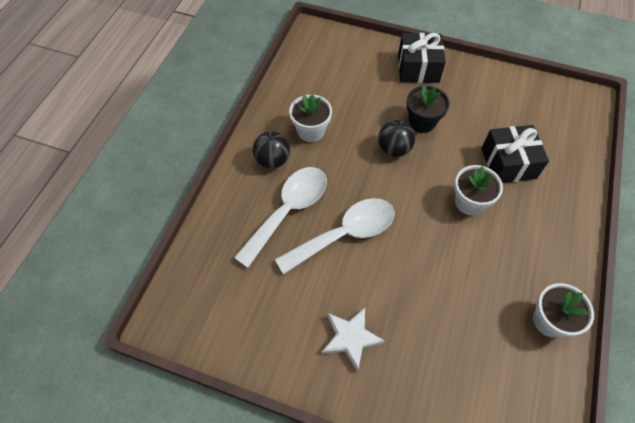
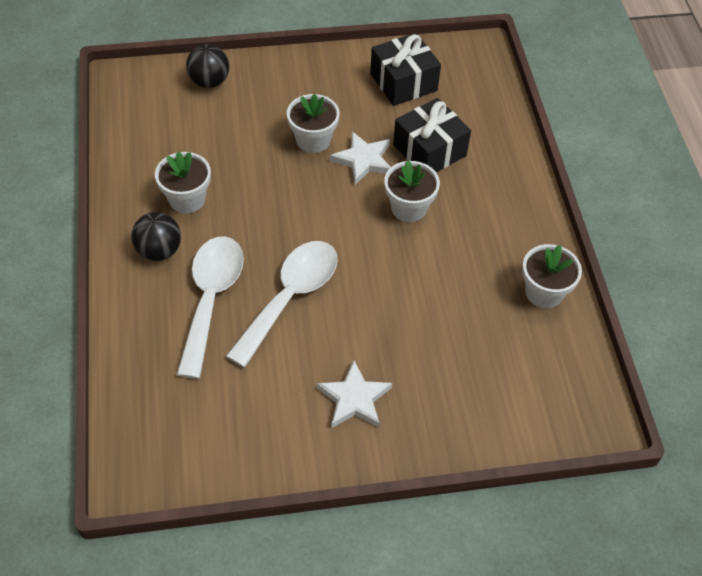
camera: 30 degrees left, 5 degrees down
(394, 149) = (297, 183): black ball -> black ball (209, 82)
(418, 68) = (276, 79): black gift -> black gift (403, 82)
(422, 122) = (313, 140): black flower pot -> white flower pot
(452, 151) = (363, 160): none -> white star

